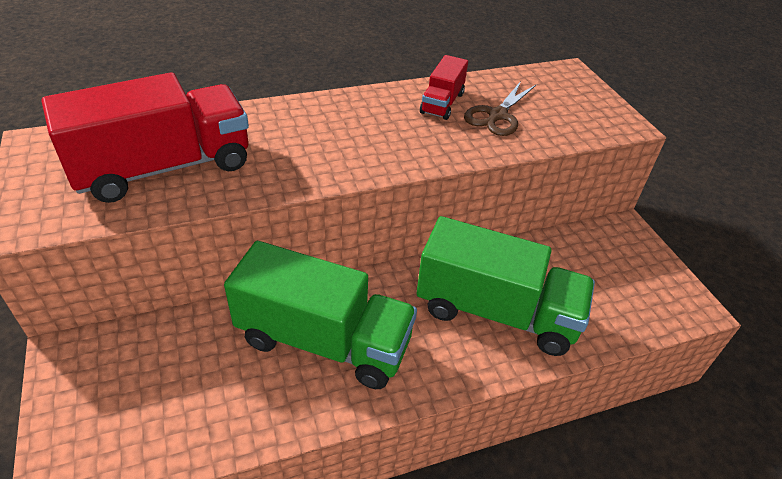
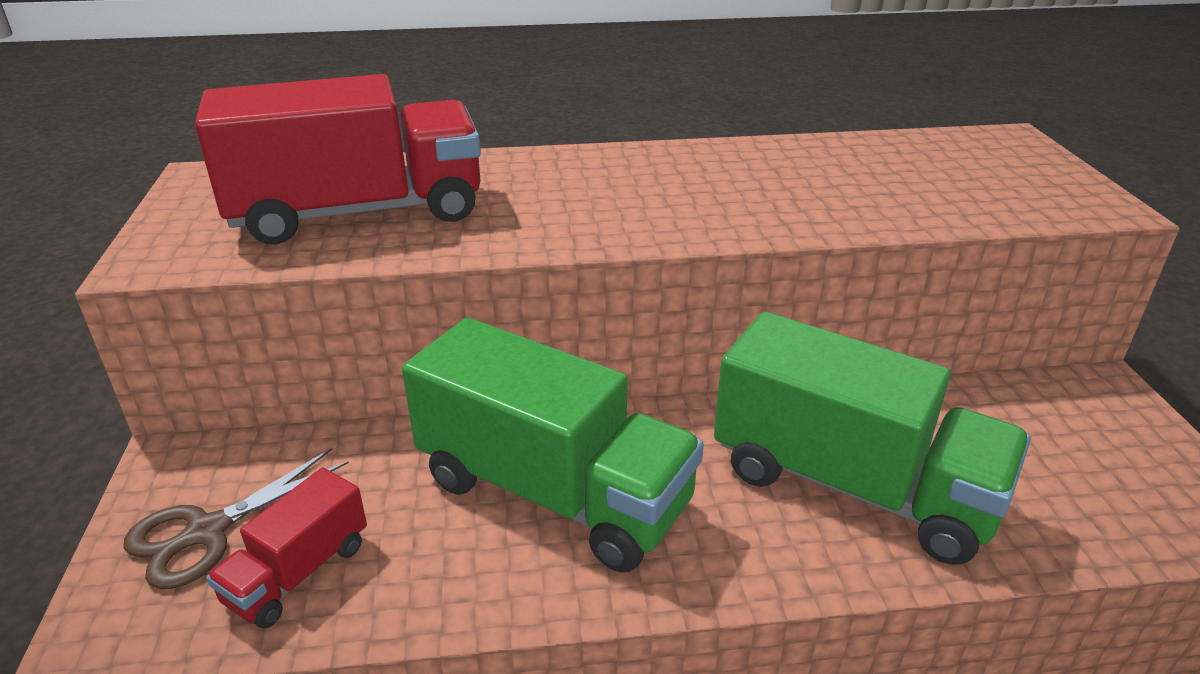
camera: 15 degrees right, 10 degrees down
(442, 103) = (792, 164): red truck -> red truck (298, 573)
(497, 115) = (880, 183): brown scissors -> brown scissors (207, 531)

